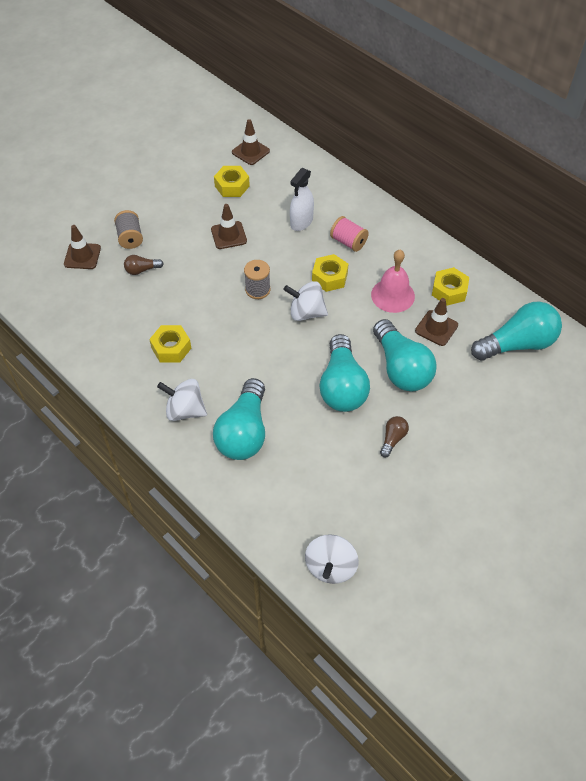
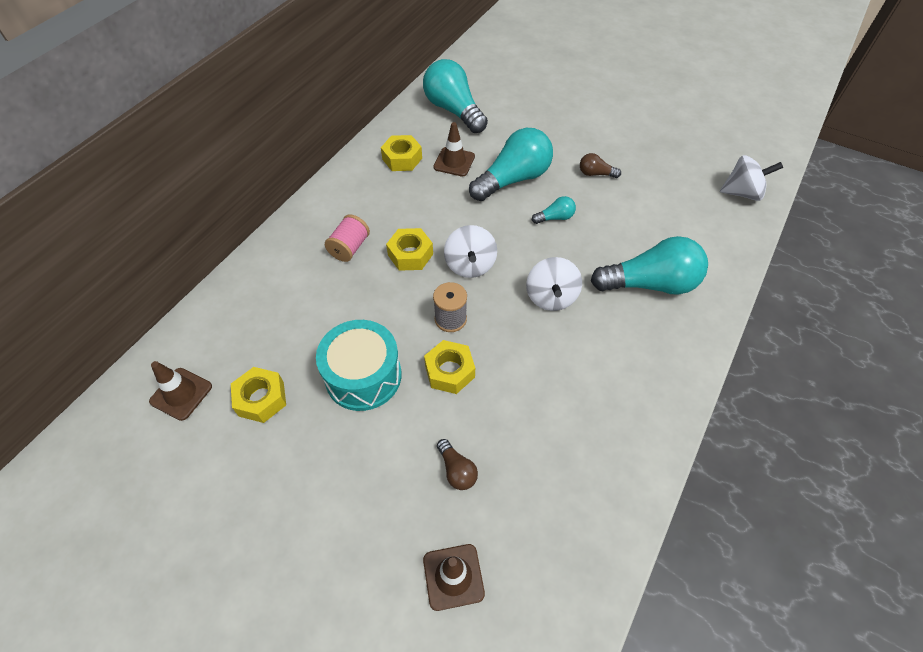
camera: 105 degrees left, 0 degrees up
(130, 238) = (396, 512): grey spool -> none
(171, 348) = (575, 387): yellow nut -> yellow nut (450, 371)
(185, 410) = (653, 345): white spinning top -> white spinning top (551, 297)
(229, 235) = (363, 376): brown traffic cone -> turquoise drum
(301, 222) = (324, 300): white spray bottle -> none
(342, 386) = (555, 218): turquoise light bulb -> turquoise light bulb, size x0.45
(392, 295) = (421, 198): pink bell -> none

